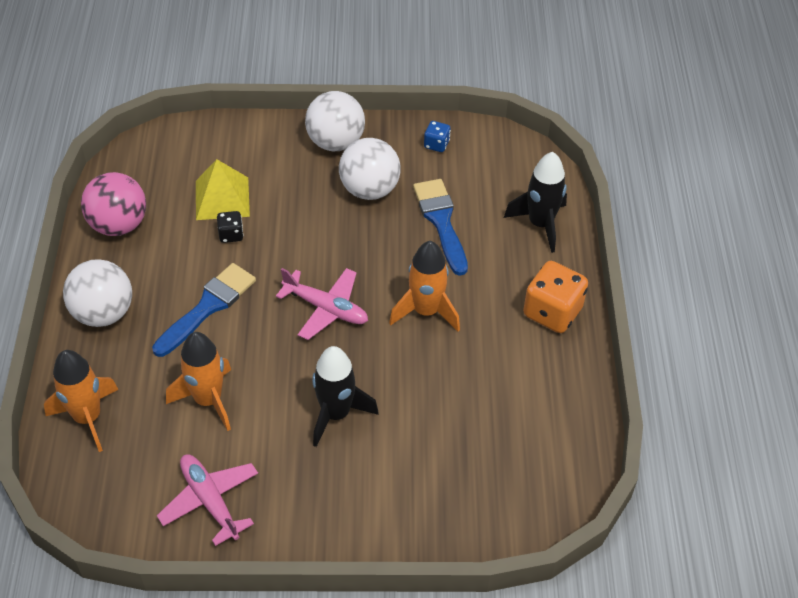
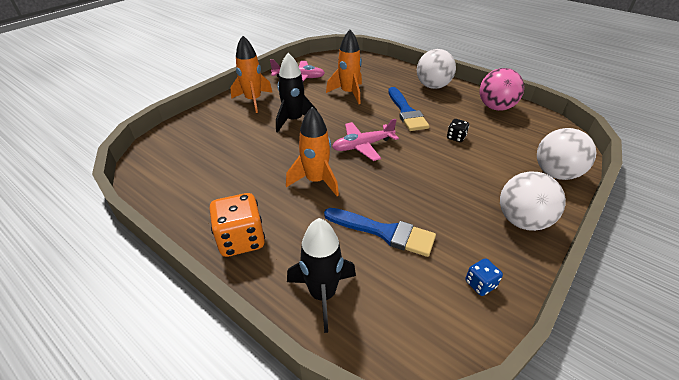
camera: 130 degrees right, 10 degrees down
(88, 417) = (375, 67): orange rocket -> orange rocket (253, 100)
(222, 198) = (492, 146): yellow pyramid -> none
(369, 189) = (451, 212): white ball -> white ball (555, 173)

